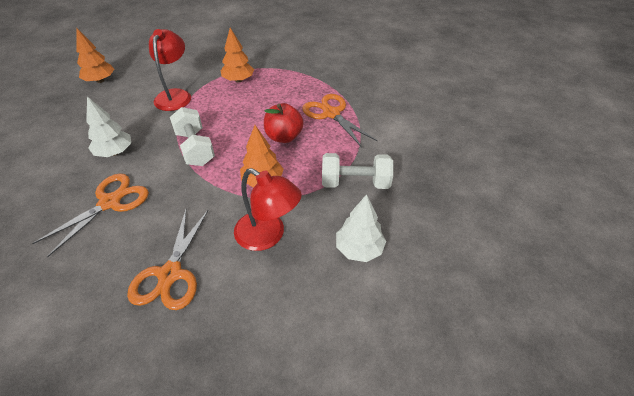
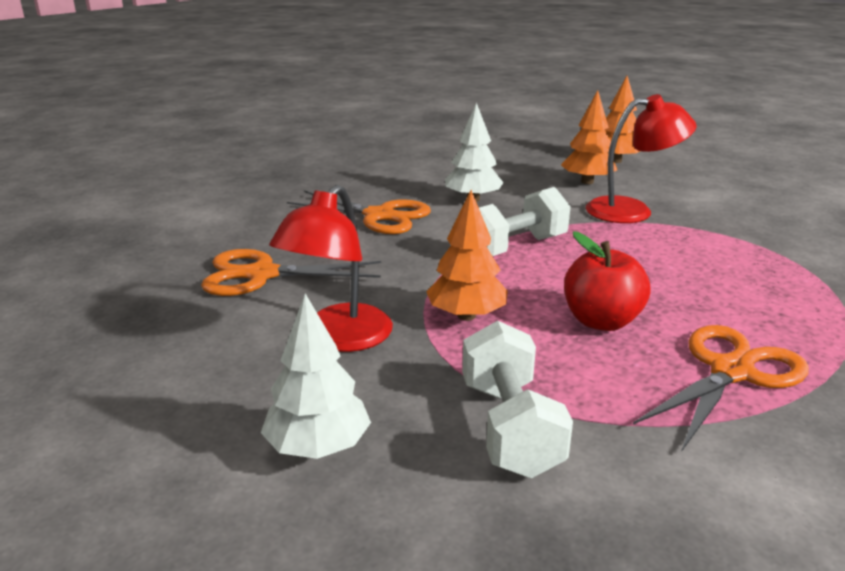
camera: 80 degrees right, 20 degrees down
(238, 80) = (733, 252): orange tree -> orange tree (587, 182)

